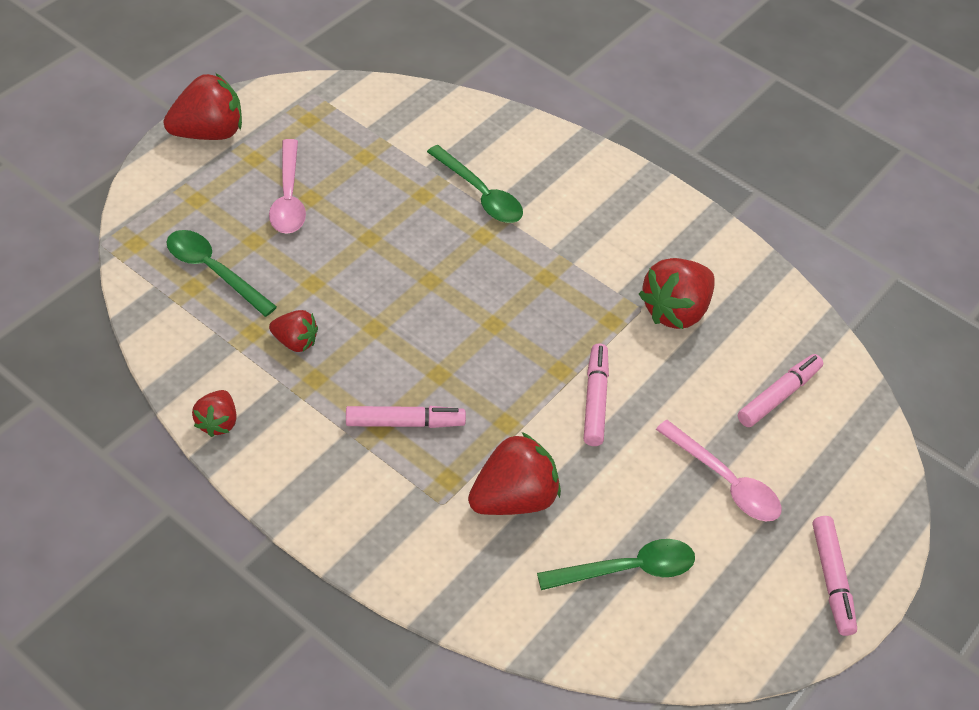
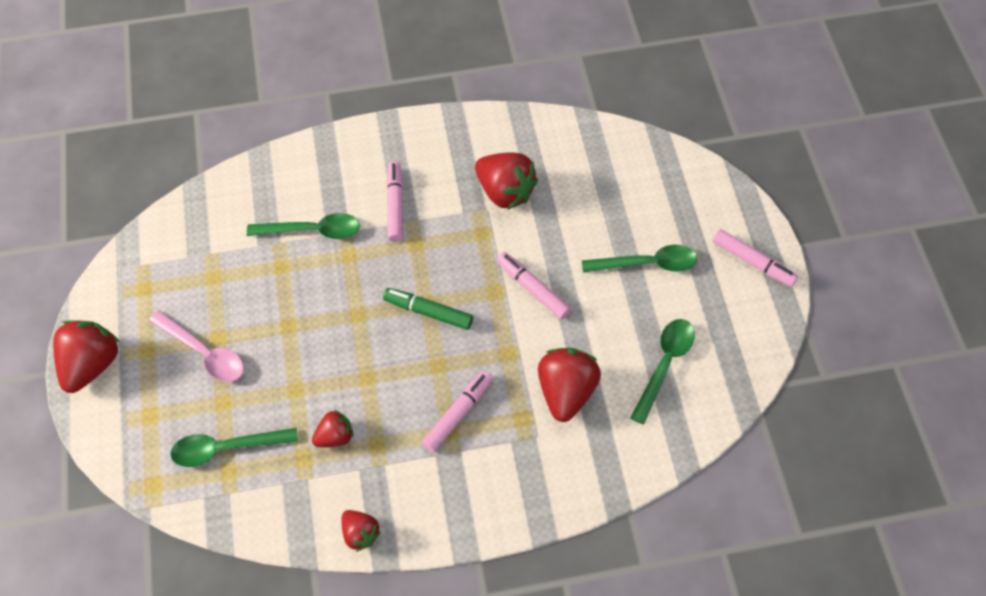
camera: 45 degrees left, 10 degrees up
(486, 332) = (428, 312): none -> green marker
(675, 311) = (505, 192): red strawberry -> red strawberry turned 45 degrees counterclockwise
(725, 481) = (647, 263): pink spoon -> green spoon
(778, 396) = (612, 187): pink marker -> pink marker (395, 205)

